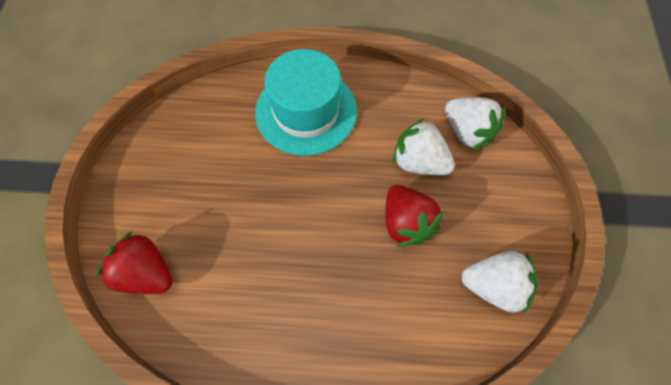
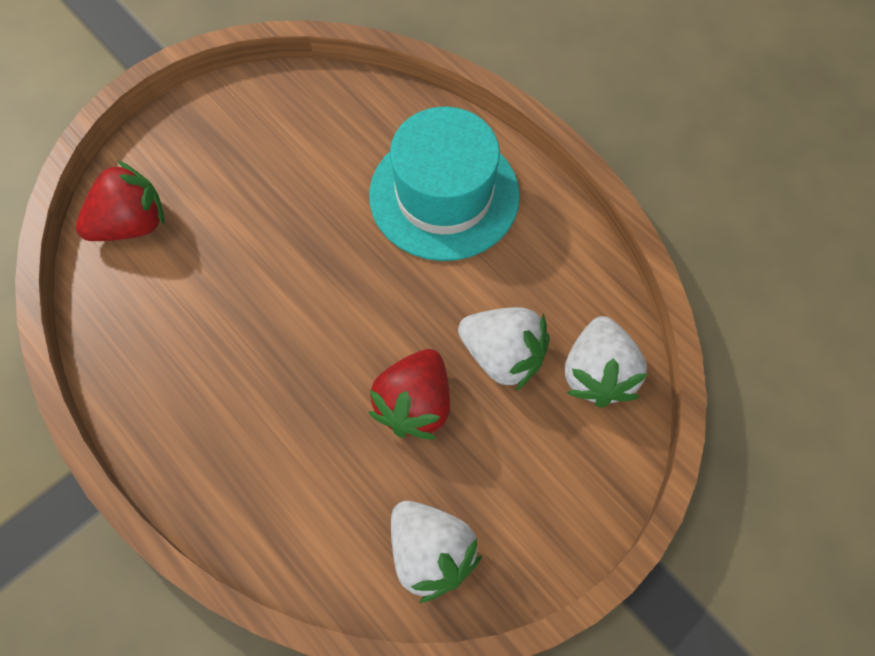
camera: 45 degrees right, 0 degrees up
(146, 273) = (130, 224): red strawberry -> red strawberry turned 75 degrees clockwise
(419, 162) = (503, 356): white strawberry -> white strawberry turned 135 degrees clockwise

